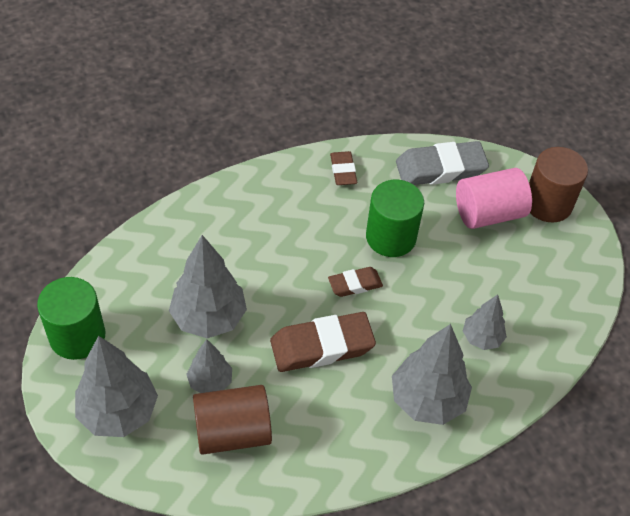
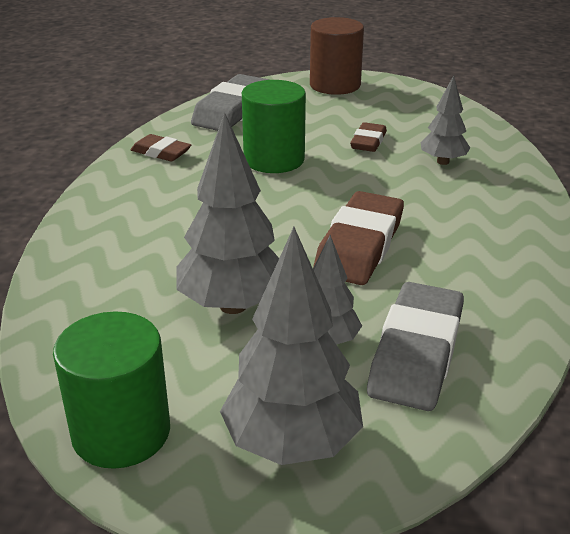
camera: 50 degrees left, 20 degrees down
(232, 432) = (416, 353): brown cylinder -> grey eraser
(355, 284) = (305, 198): brown eraser -> brown eraser (368, 142)
(427, 400) = (487, 213): grey tree -> none
(488, 213) = (311, 110): pink cylinder -> none

